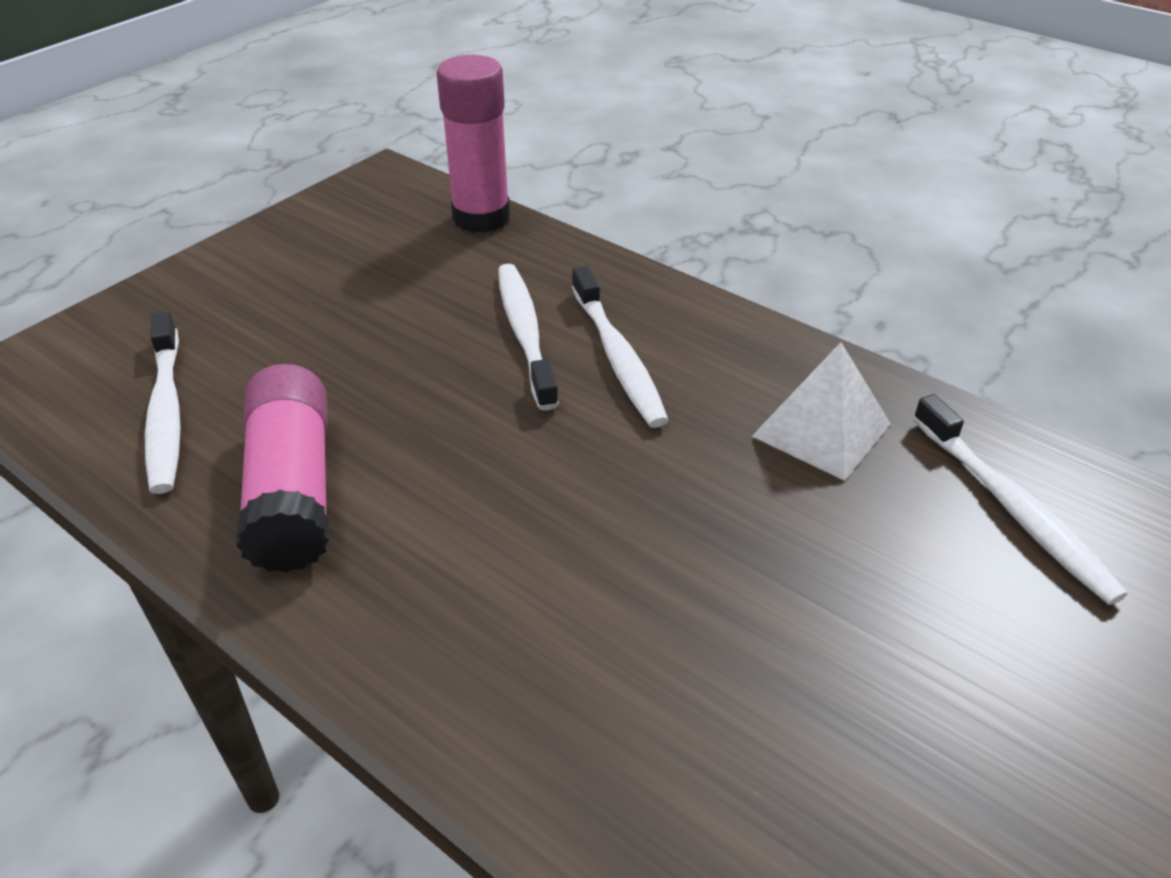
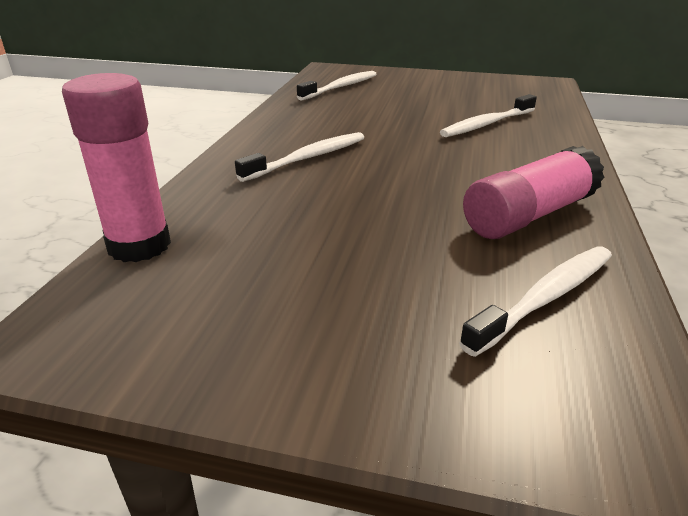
camera: 115 degrees left, 10 degrees down
(525, 333) = (306, 187): white toothbrush -> white toothbrush (487, 124)
(821, 430) = (325, 113): white pyramid -> none

